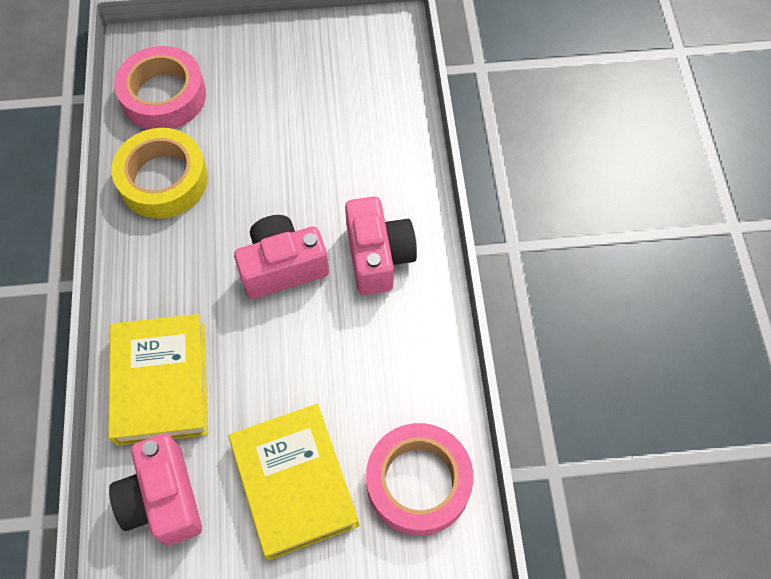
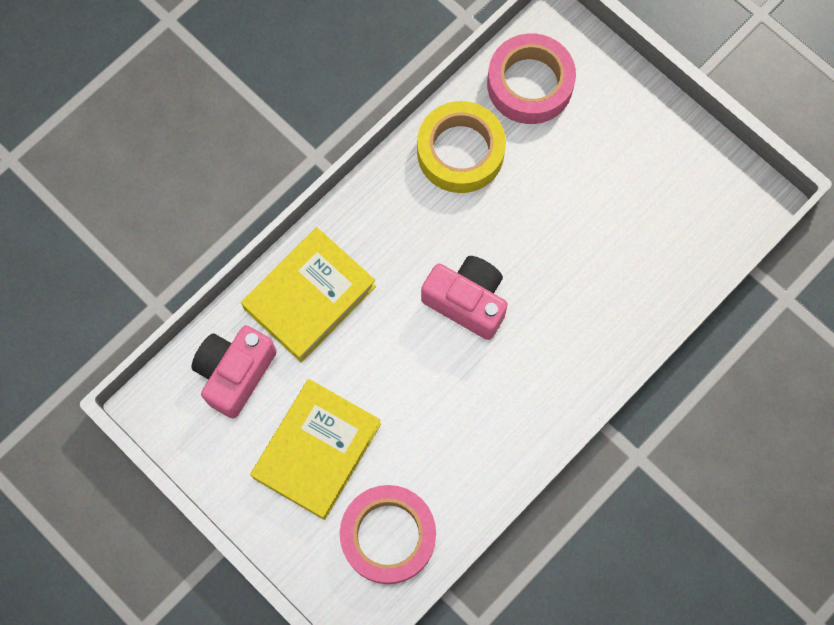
camera: 50 degrees right, 10 degrees up
(378, 256) = (537, 363): pink camera -> none

